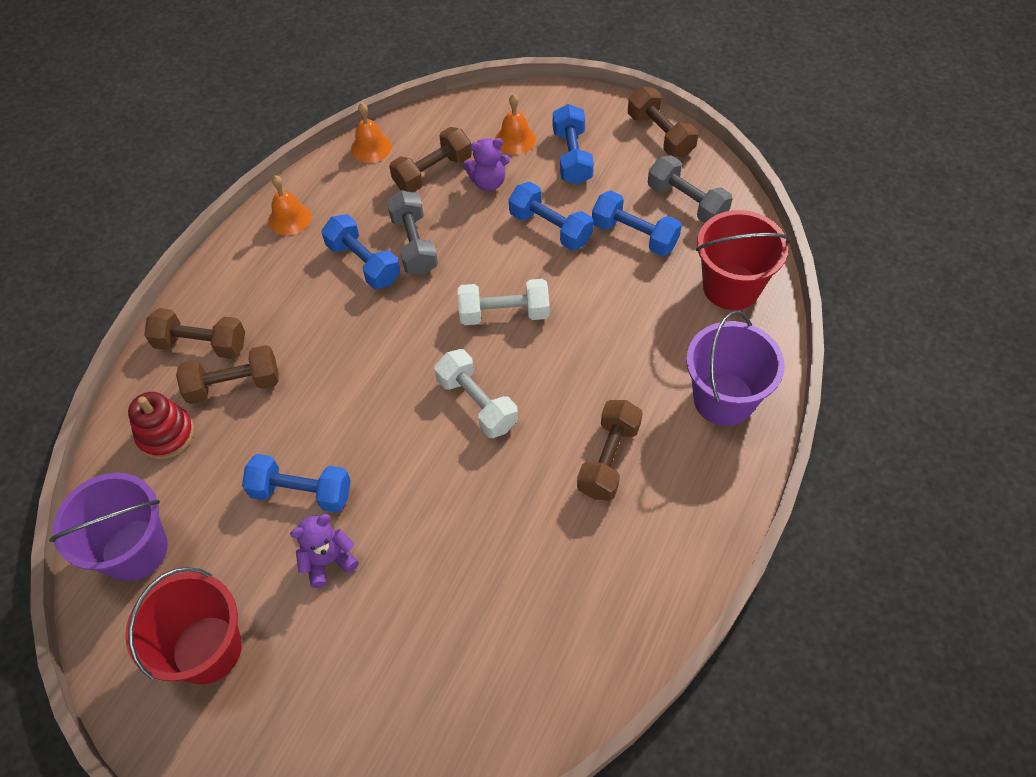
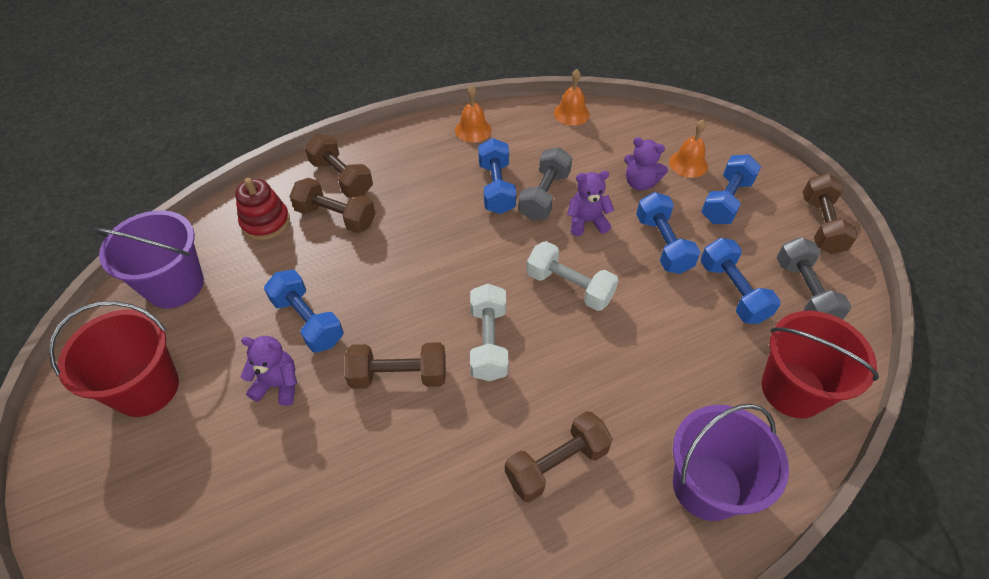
camera: 35 degrees right, 5 degrees down
(433, 172) = (602, 153): brown dumbbell -> brown dumbbell (399, 376)
(471, 246) = (586, 222): none -> purple teddy bear

